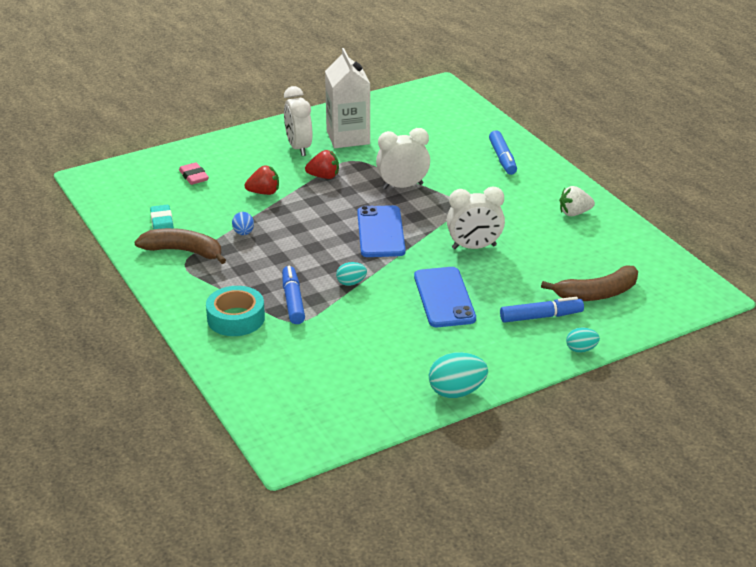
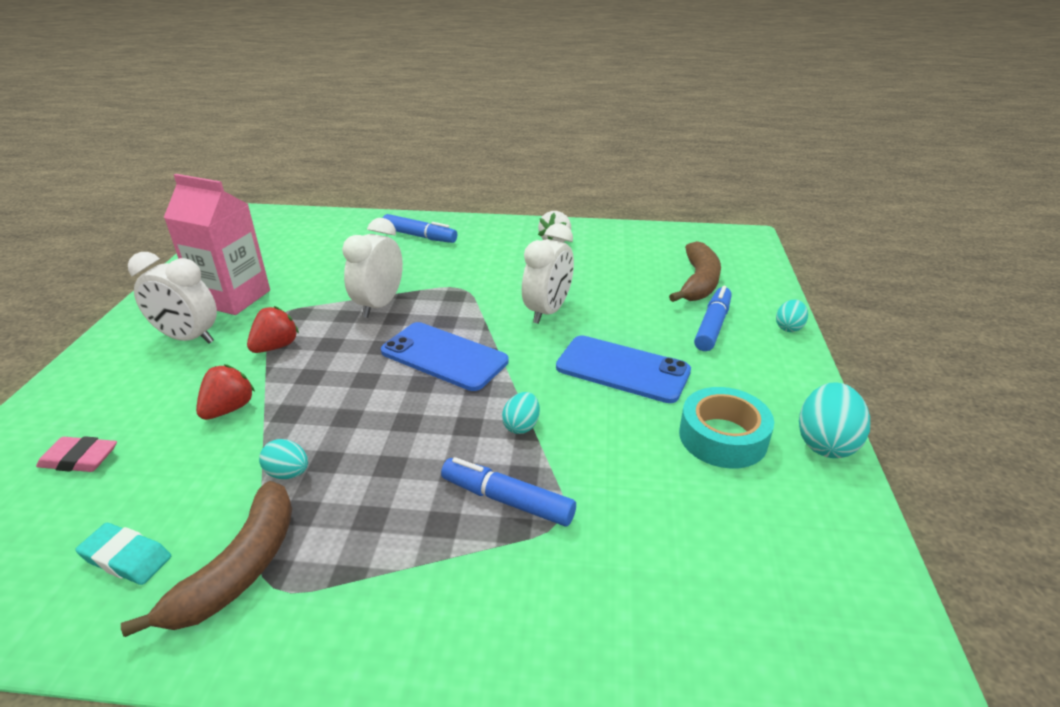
camera: 55 degrees left, 0 degrees up
(184, 251) = (239, 569): brown banana -> brown banana turned 150 degrees clockwise
(236, 318) = (489, 591): turquoise tape -> turquoise tape (722, 437)
(243, 233) = (288, 473): blue egg -> turquoise egg
(348, 137) = (233, 298): white carton -> pink carton

